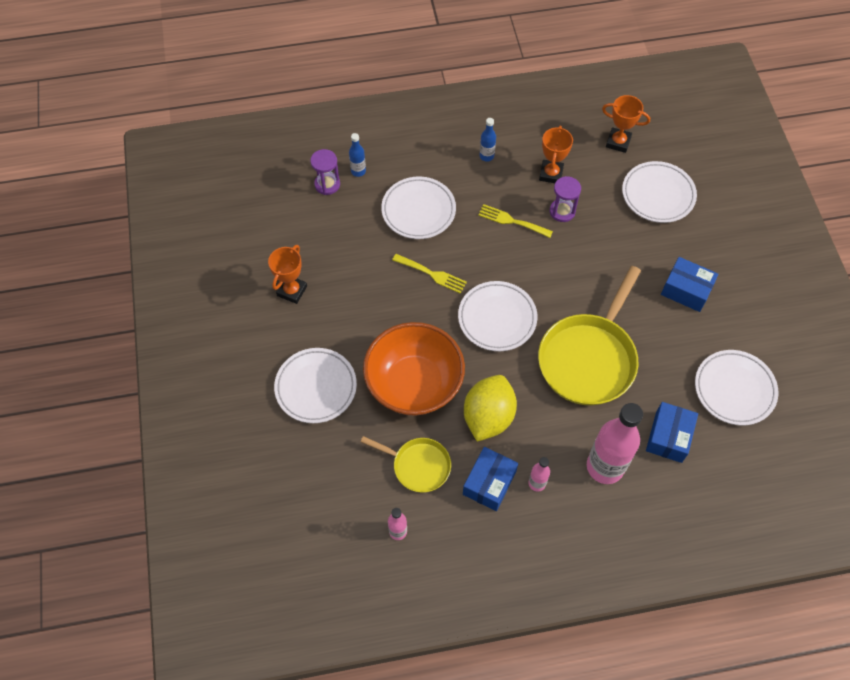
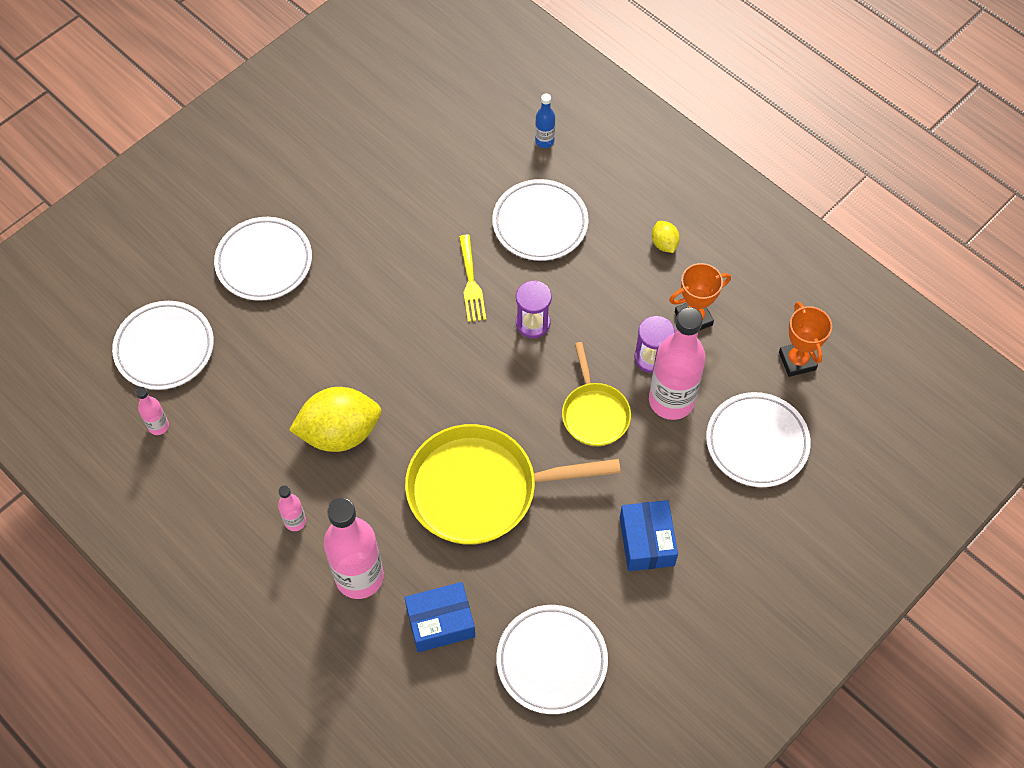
camera: 55 degrees right, 0 degrees up
(292, 291) = (356, 174): orange trophy -> none
(327, 184) = (505, 125): purple hourglass -> purple hourglass (533, 323)
(414, 384) = (329, 344): orange bowl -> none
(418, 466) = (240, 401): yellow pan -> yellow pan (594, 413)
(486, 156) = (664, 244): blue bottle -> yellow lemon
(489, 483) = (265, 477): blue box -> none
(497, 318) = (463, 373): white plate -> white plate (164, 348)
(512, 221) = (598, 317): yellow fork -> none
(599, 219) = (671, 401): none -> pink bottle

